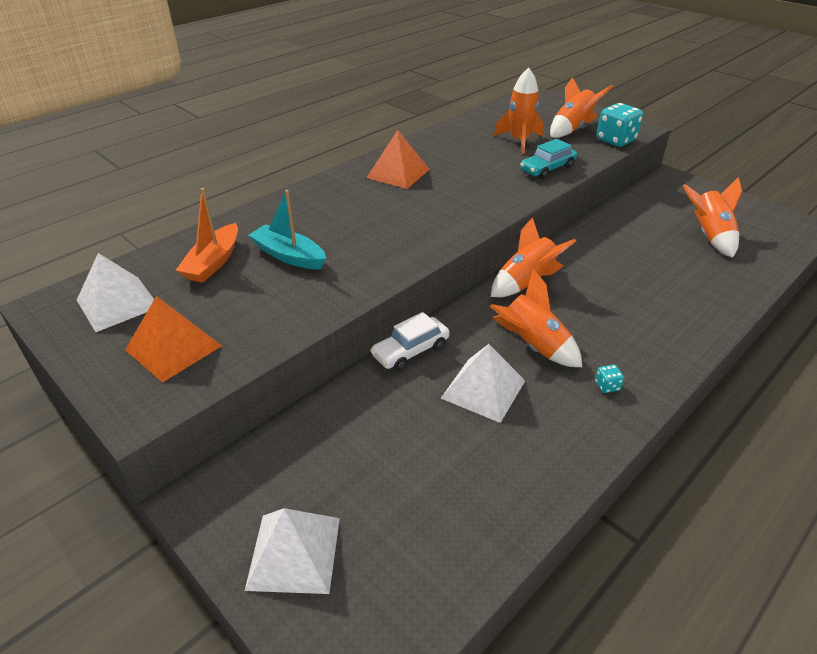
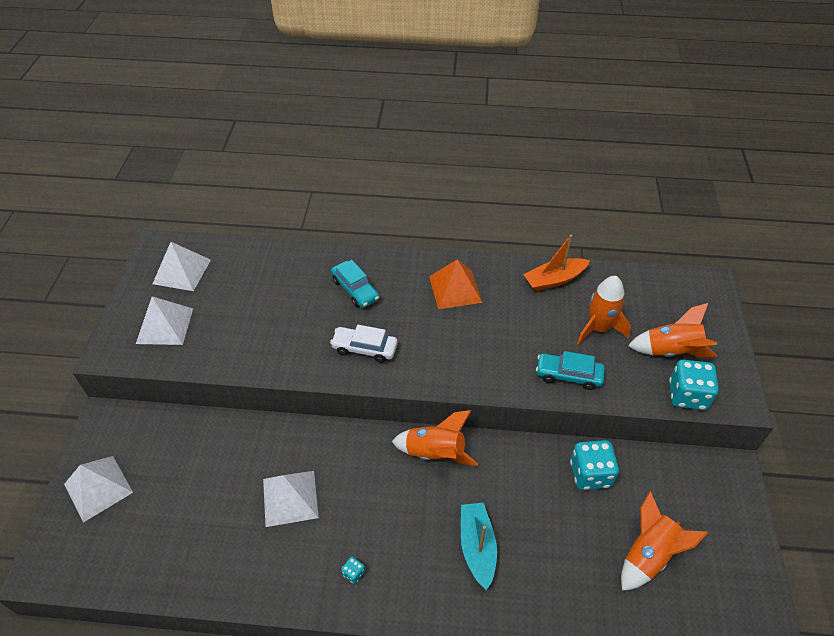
camera: 50 degrees right, 10 degrees up
(173, 348) = (164, 326): orange pyramid -> white pyramid
(213, 262) = (254, 279): orange boat -> orange boat (554, 280)
(289, 256) = (292, 308): turquoise boat -> turquoise boat (477, 547)
(323, 215) = (355, 290): none -> turquoise car
(410, 351) = (295, 432): white car -> white car (364, 348)
(532, 345) = (361, 501): orange rocket -> none
(620, 225) = (590, 474): none -> turquoise dice

